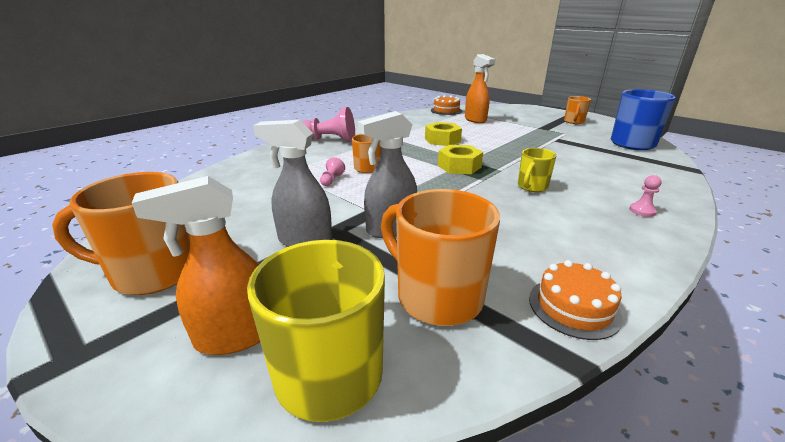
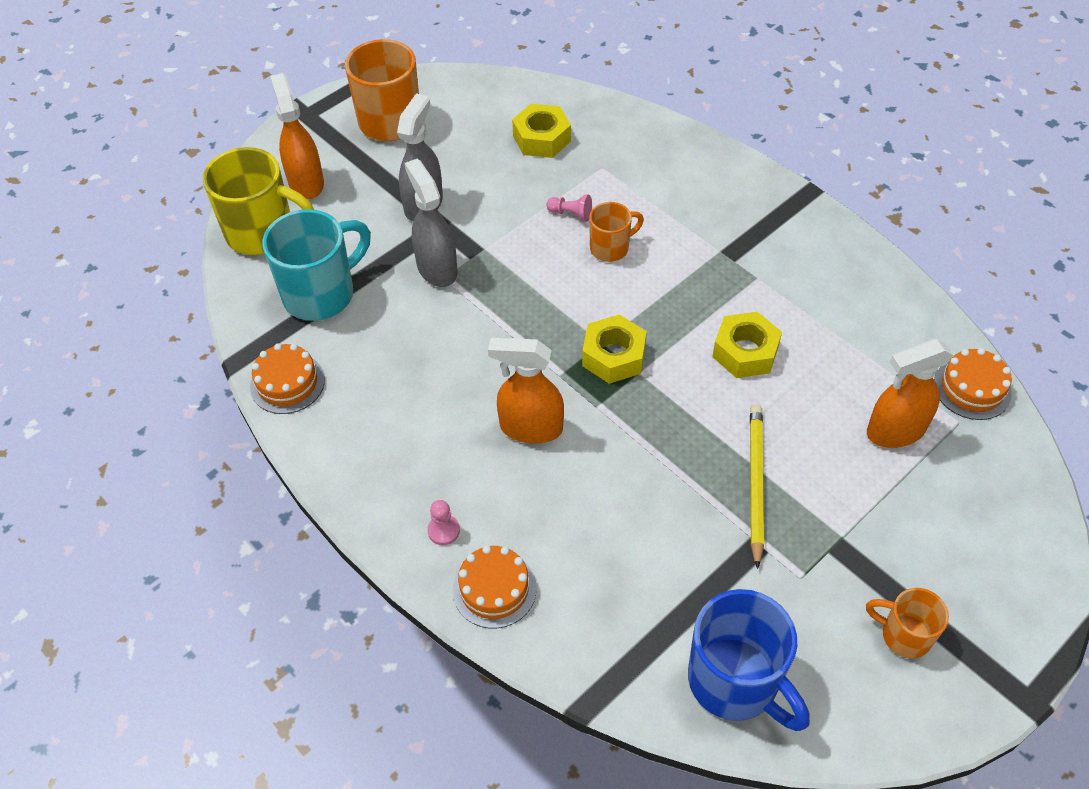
camera: 95 degrees right, 25 degrees up
(241, 192) = (541, 138): none -> yellow nut
(330, 140) = (737, 201): pink pawn -> none
(436, 296) = (321, 294): orange mug -> turquoise mug
(523, 139) = (755, 483): none -> yellow pencil
(532, 187) = (530, 428): yellow mug -> orange spray bottle
(661, 193) = (494, 589): none -> orange cake

